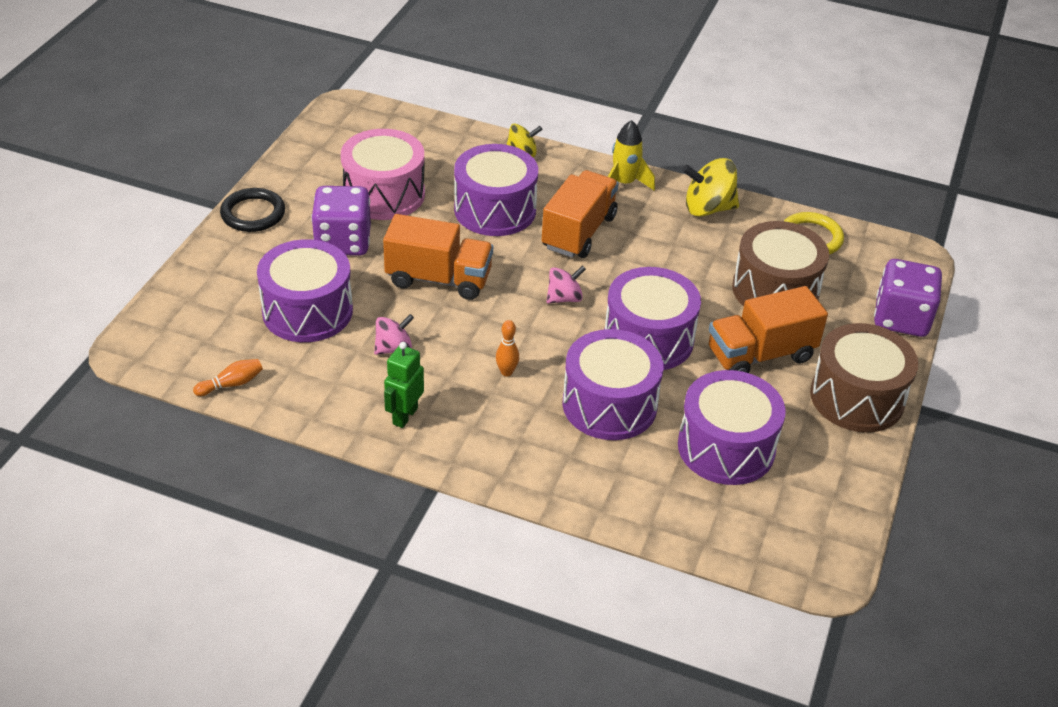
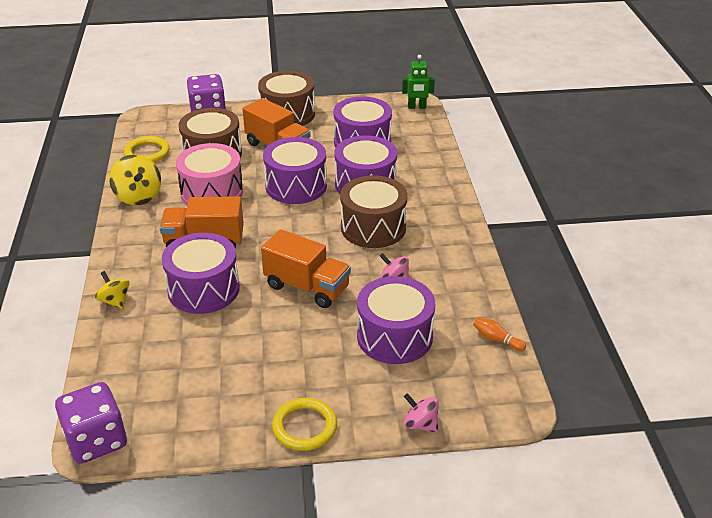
camera: 115 degrees left, 5 degrees down
(253, 213) = (305, 427): black ring -> yellow ring
(343, 242) = (302, 353): purple dice -> purple dice (96, 440)
(384, 194) = (222, 357): pink drum -> pink drum (212, 192)
(404, 416) = (447, 253): green robot -> green robot (417, 107)
(439, 279) = (307, 287): orange truck -> orange truck turned 135 degrees clockwise
(506, 372) = (373, 227): orange bowling pin -> brown drum
(564, 298) = (283, 227): pink spinning top -> pink spinning top (420, 424)
(624, 183) = (129, 239): yellow rocket -> none

